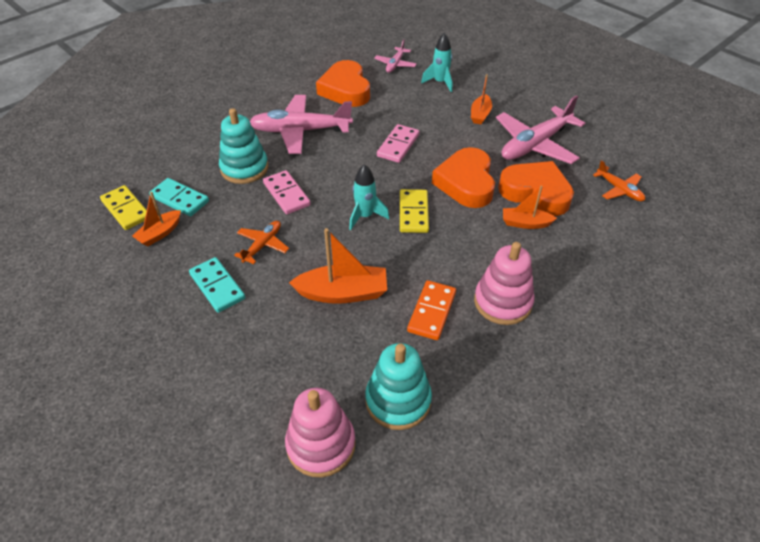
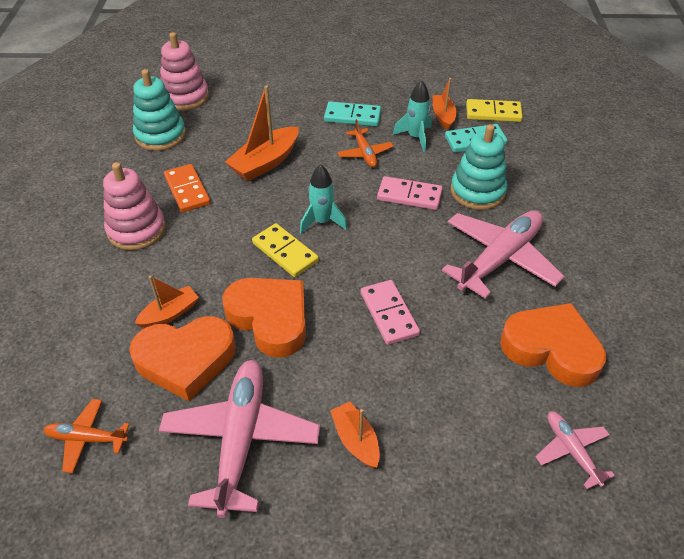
camera: 135 degrees right, 0 degrees up
(440, 82) = (473, 464): turquoise rocket -> turquoise rocket (415, 137)

